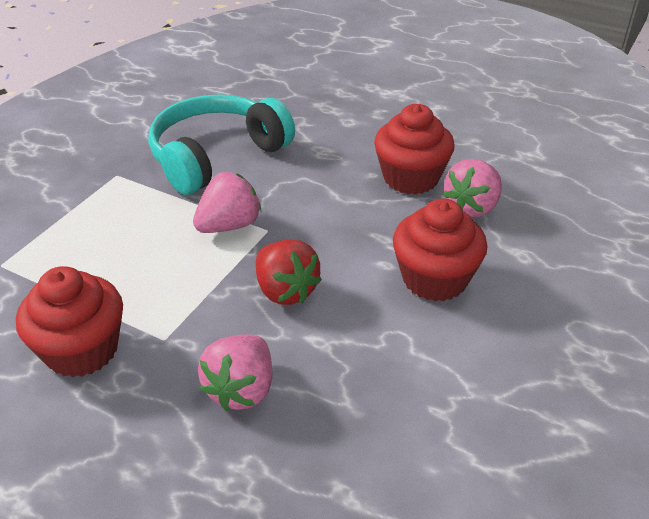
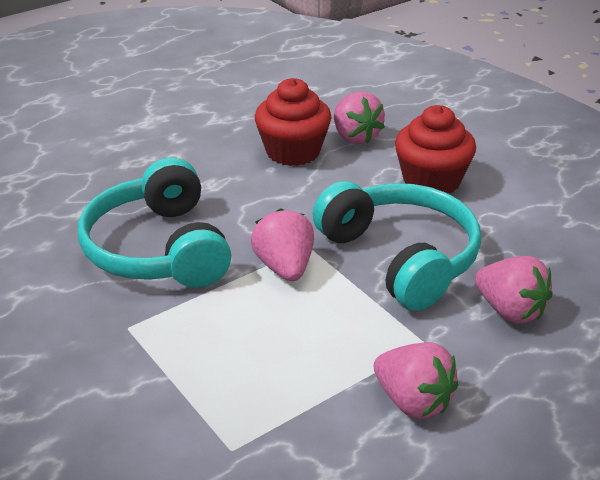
camera: 65 degrees left, 5 degrees down
(82, 350) = (413, 401): red cupcake -> pink strawberry
(285, 290) = (401, 257): red strawberry -> turquoise headphones

